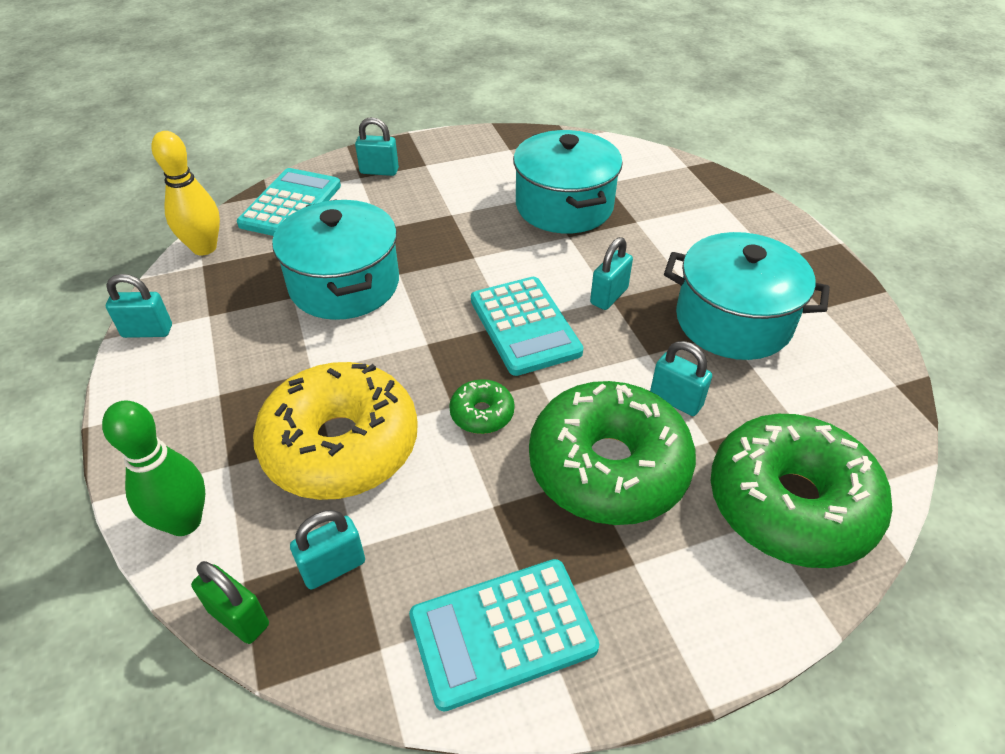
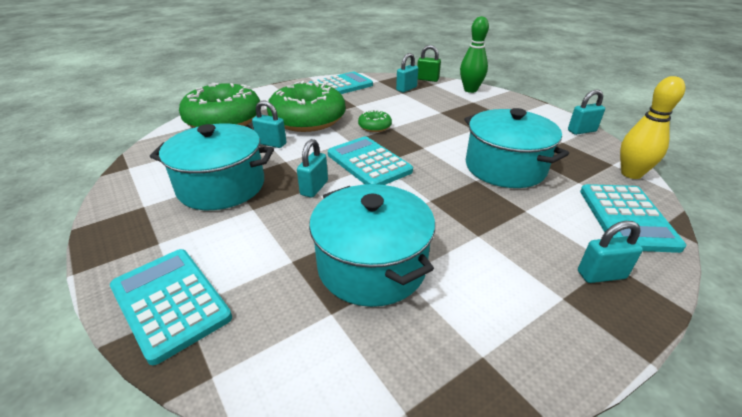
camera: 165 degrees right, 10 degrees down
(341, 445) = (432, 111): yellow donut -> none
(735, 207) = (170, 302): none -> turquoise calculator

